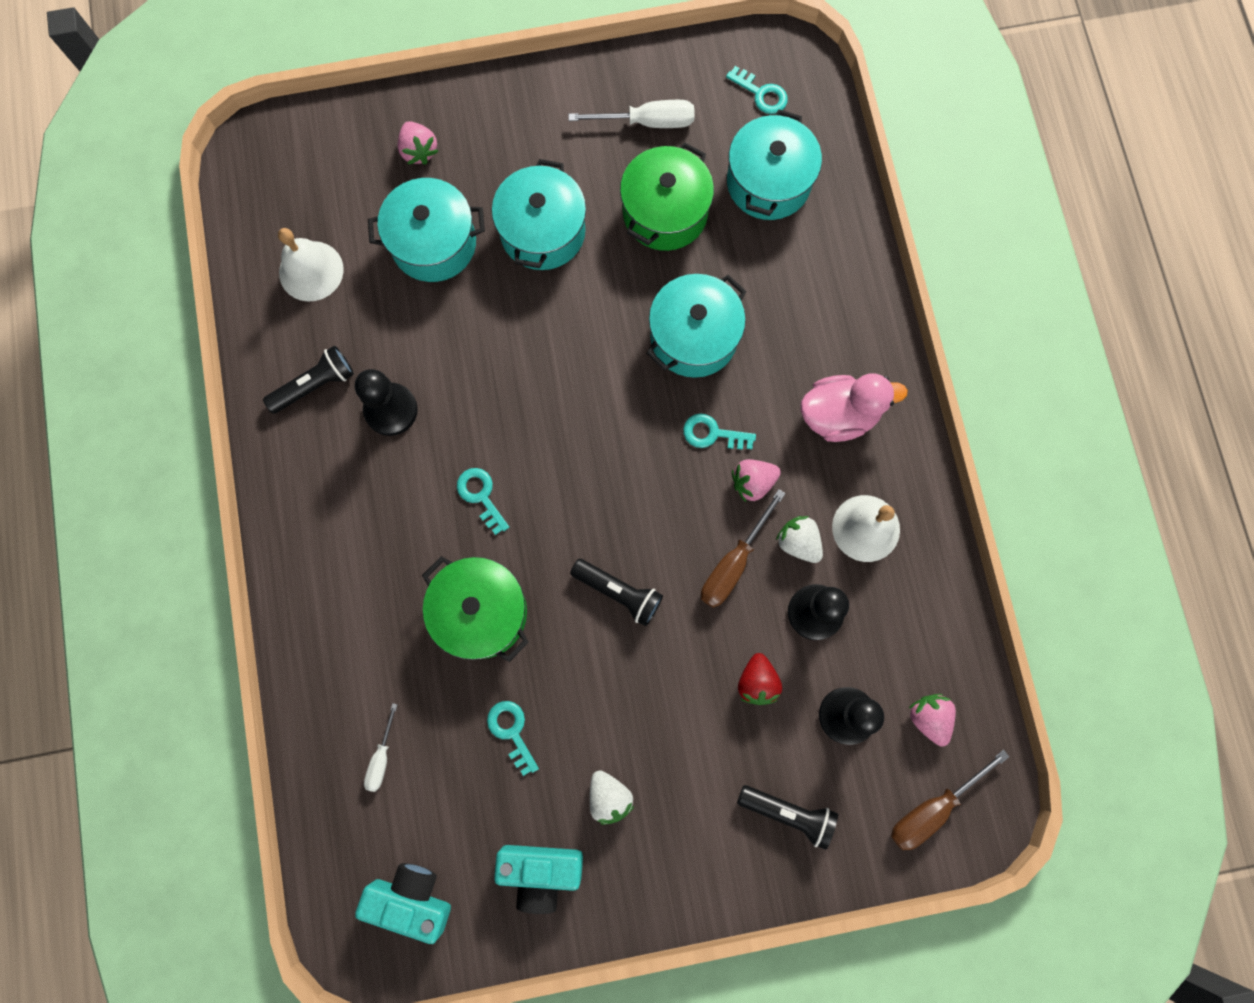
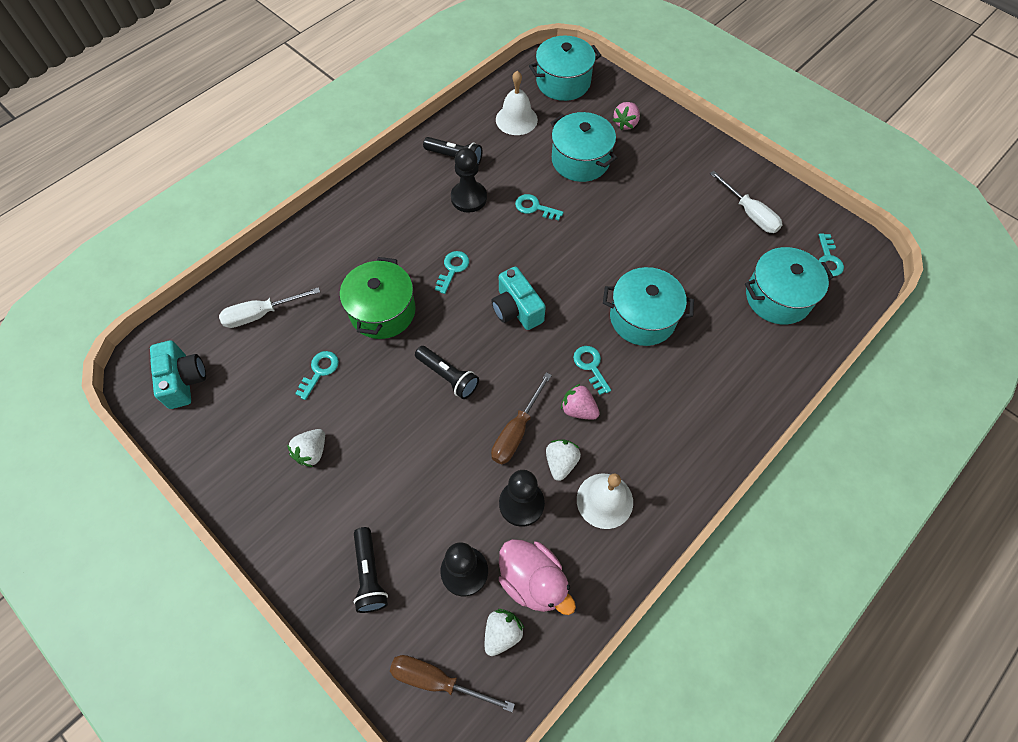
camera: 55 degrees right, 15 degrees down
(381, 757) = (261, 314): white screwdriver -> white screwdriver, size x1.64
(463, 344) = (534, 207): none -> turquoise key
(540, 871) = (240, 441): turquoise camera -> turquoise camera (516, 309)
(542, 232) = (634, 204): turquoise pot -> turquoise pot (563, 82)
(618, 592) = (448, 376): black flashlight -> black flashlight turned 45 degrees counterclockwise
(665, 212) = (704, 255): green pot -> none
(733, 563) = (516, 431): brown screwdriver -> brown screwdriver turned 60 degrees counterclockwise
(757, 682) = (447, 496): red strawberry -> none
(838, 415) = (667, 433): pink duck -> pink duck (533, 581)
(928, 718) = (502, 633): pink strawberry -> white strawberry

